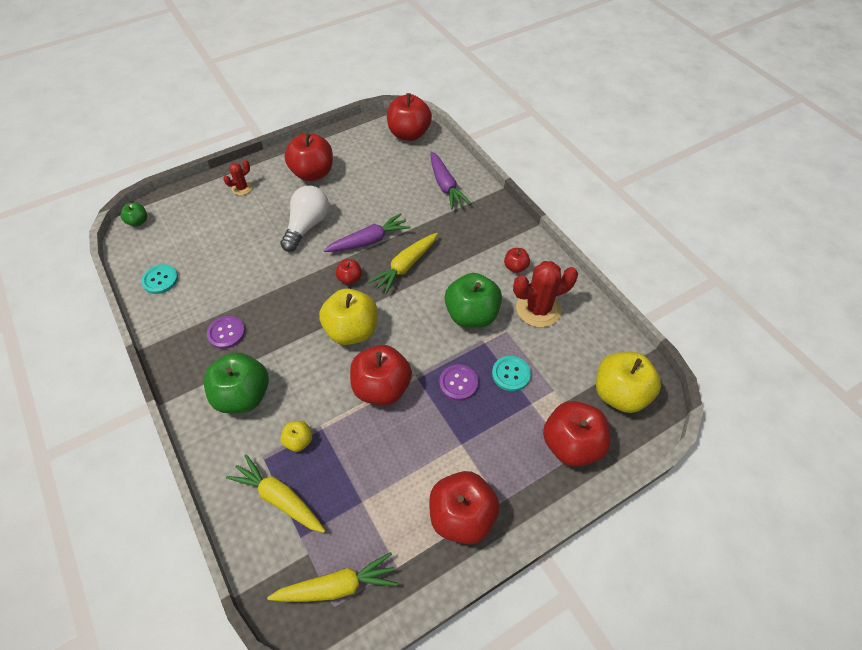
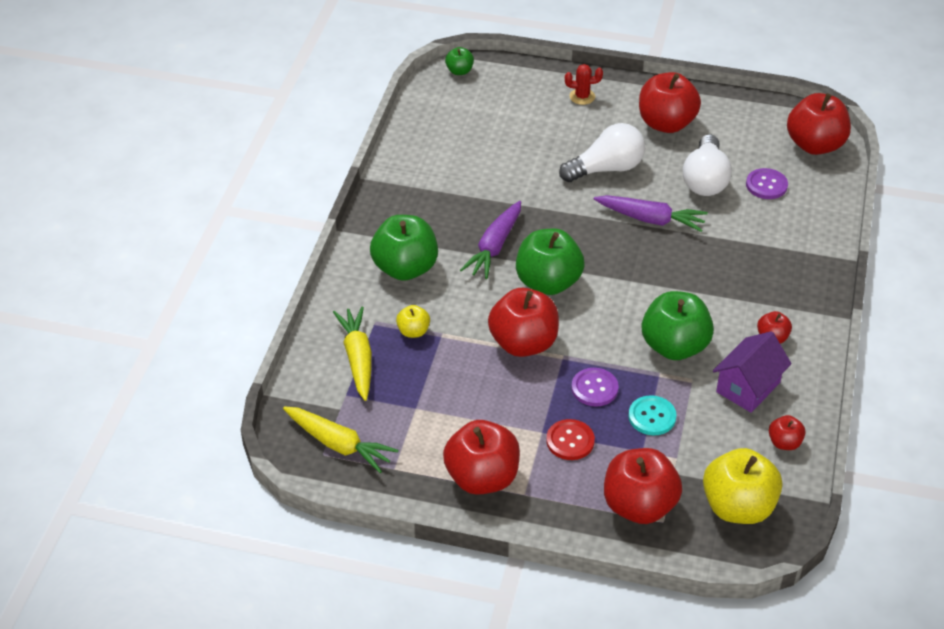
camera: 45 degrees right, 10 degrees down
(160, 280) = (430, 133): turquoise button -> none
(226, 333) = (440, 212): purple button -> purple button (766, 185)
(350, 278) = (595, 240): red apple -> red apple (784, 443)
(352, 330) = (548, 282): yellow apple -> green apple
(373, 194) = (705, 180): none -> white light bulb
(405, 266) = (659, 264): yellow carrot -> none
(445, 186) = (792, 219): purple carrot -> purple carrot (494, 247)
(484, 435) = (570, 441): none -> red button
(538, 309) = (748, 387): red cactus -> purple house

